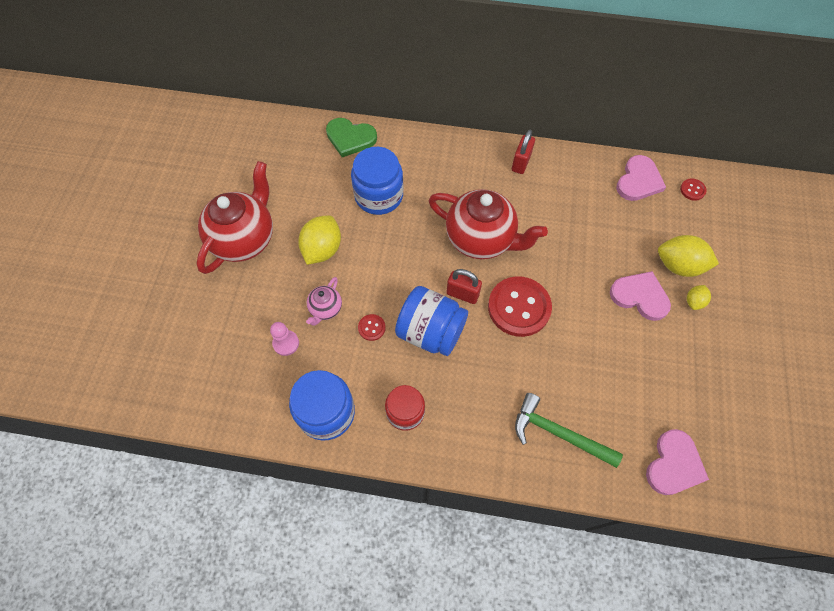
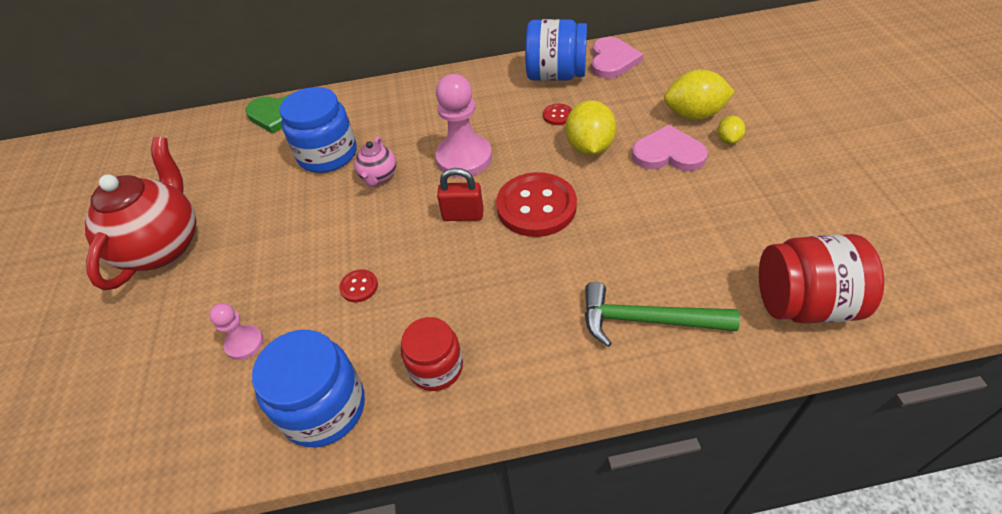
camera: 15 degrees left, 15 degrees down
(322, 249) = (270, 226): yellow lemon -> yellow lemon (589, 147)
(325, 309) = (291, 286): pink teapot -> pink teapot (379, 176)
(430, 332) = (438, 266): blue jar -> blue jar (556, 75)
(481, 239) = (464, 158): red teapot -> pink pawn
(521, 163) = (481, 81): red padlock -> none
(674, 464) = (803, 303): pink heart -> red jar
(692, 190) = (671, 52): red button -> red button (558, 115)

